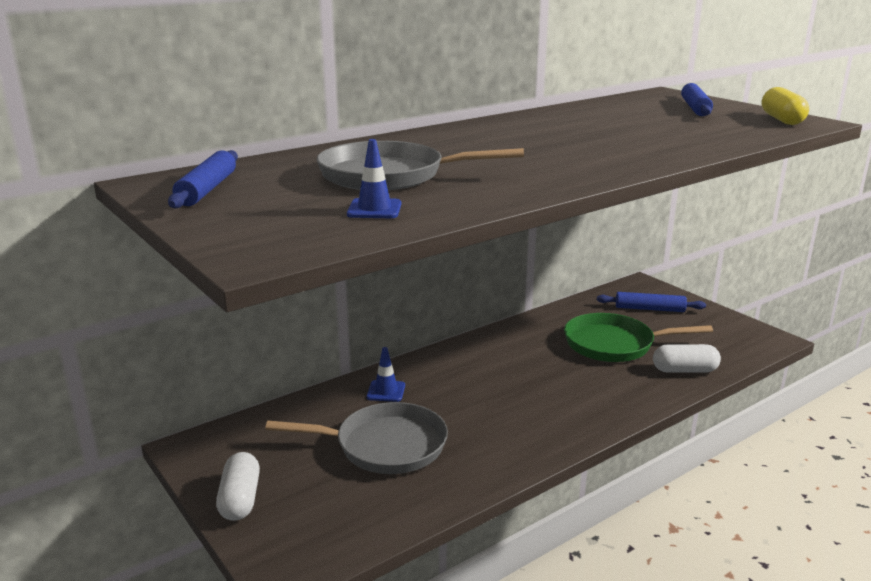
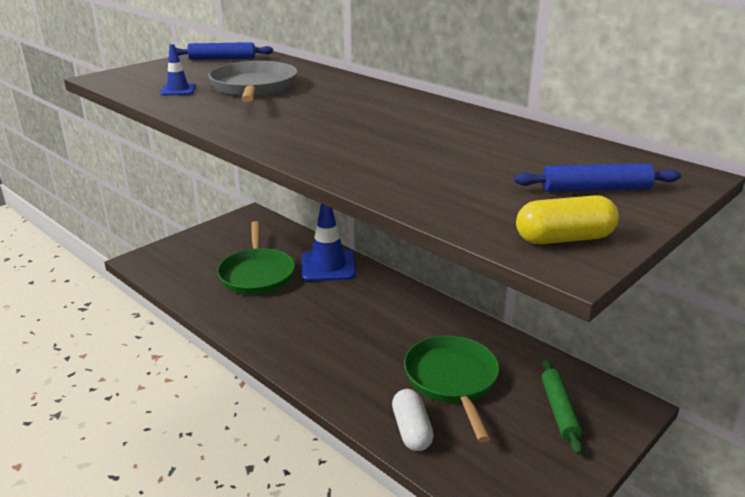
camera: 80 degrees right, 5 degrees up
(240, 499) = (201, 237): white capsule -> none
(384, 446) = (257, 274): grey pan -> green pan
(386, 391) = (328, 266): blue traffic cone -> blue traffic cone, size x1.99
(649, 309) = (559, 410): blue rolling pin -> green rolling pin

